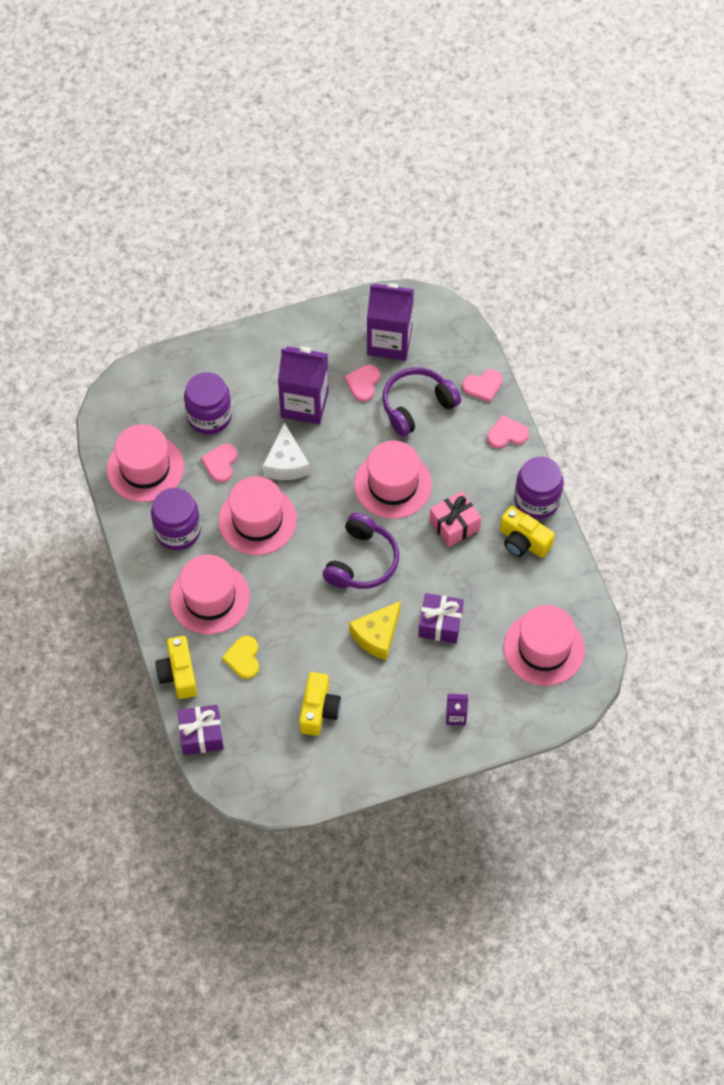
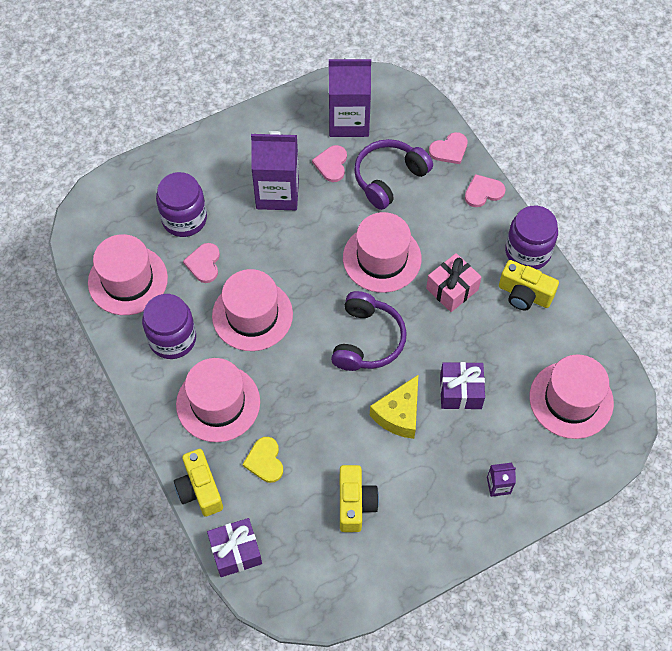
camera: 10 degrees left, 0 degrees up
(286, 463) = (270, 253): white cheese -> none

